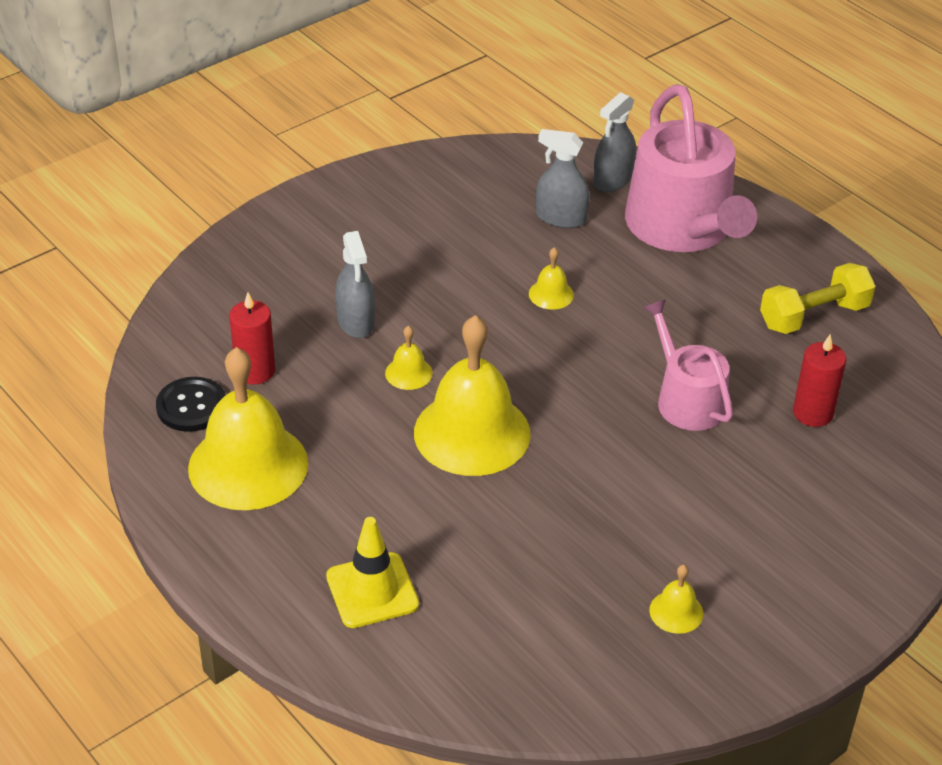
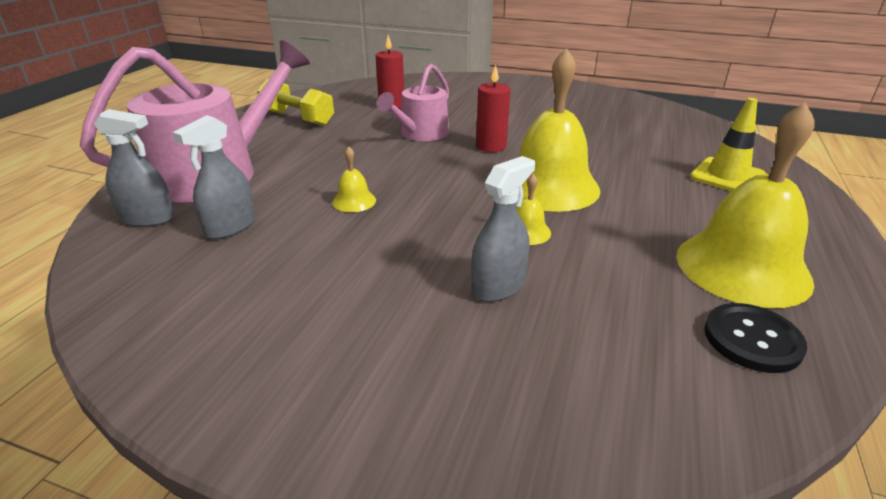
camera: 120 degrees left, 10 degrees down
(255, 371) = (647, 319): red candle -> red candle (491, 146)
(561, 218) = (230, 226): grey spray bottle -> grey spray bottle turned 45 degrees clockwise
(676, 612) = (582, 106): yellow bell -> none

